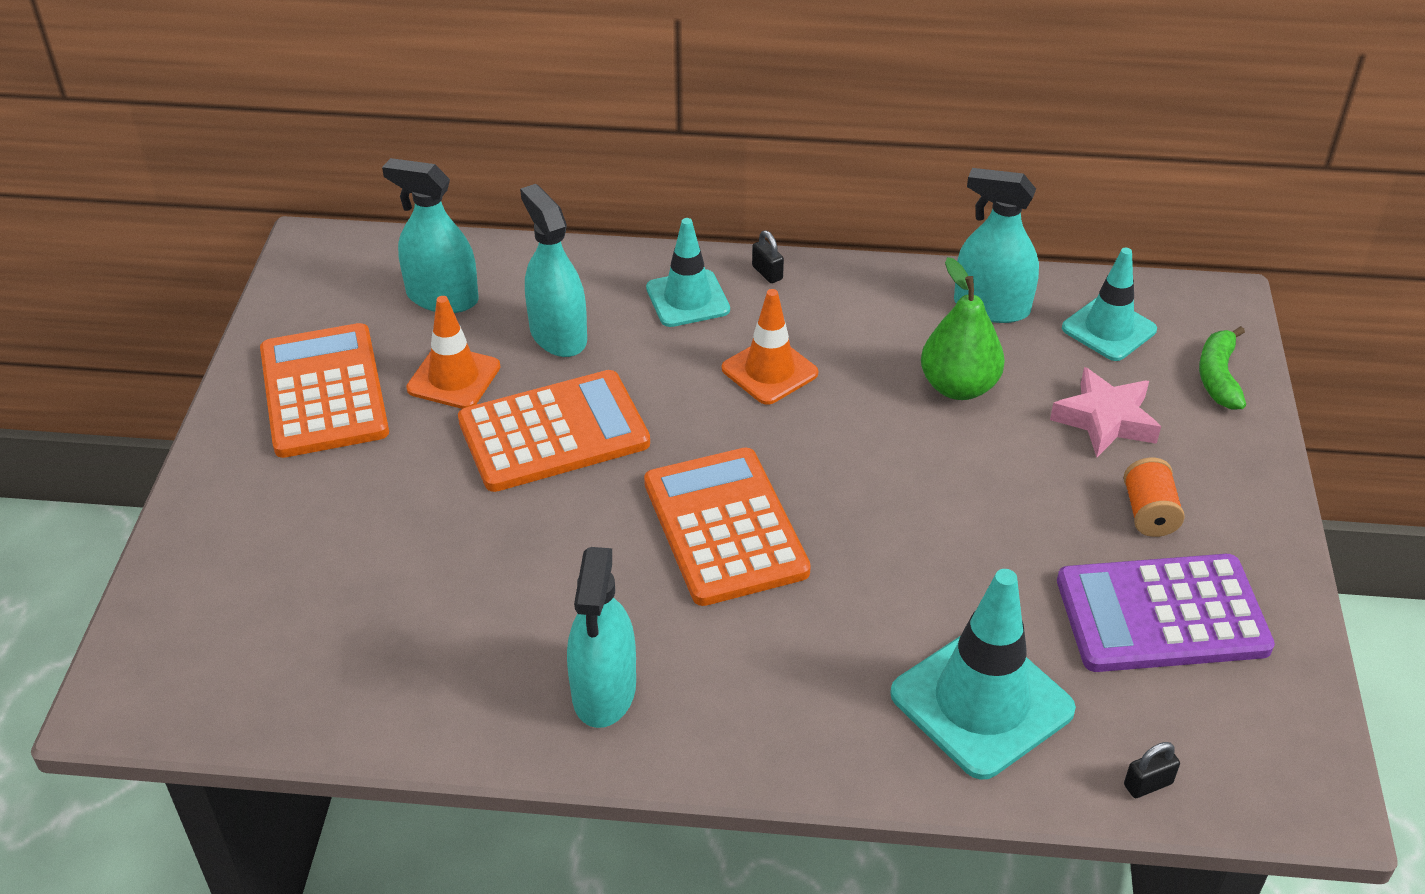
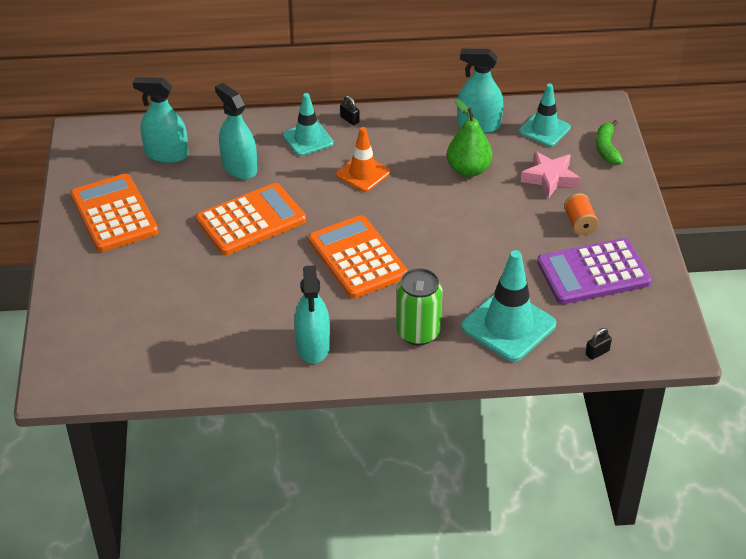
camera: 10 degrees left, 0 degrees up
(454, 378) = (186, 197): orange traffic cone -> none
(806, 691) = (418, 332): none -> green can

